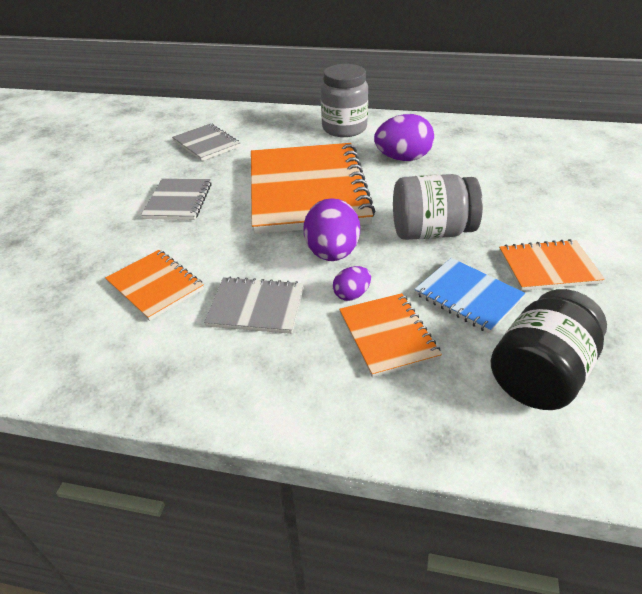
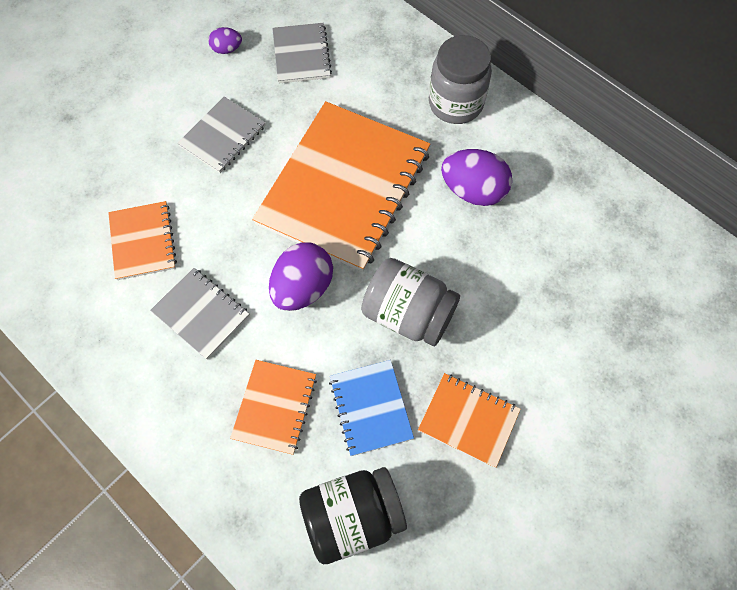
camera: 30 degrees right, 25 degrees up
(351, 294) = (281, 346): purple egg -> purple egg (227, 49)

